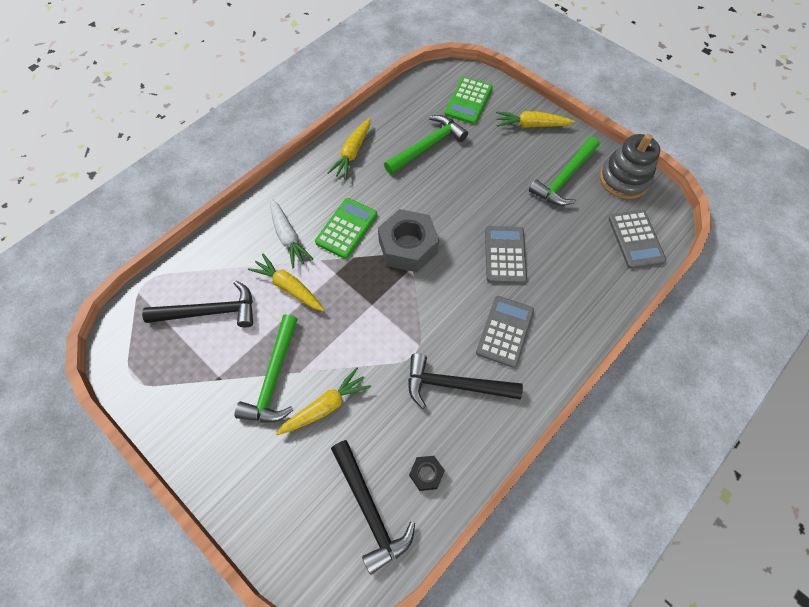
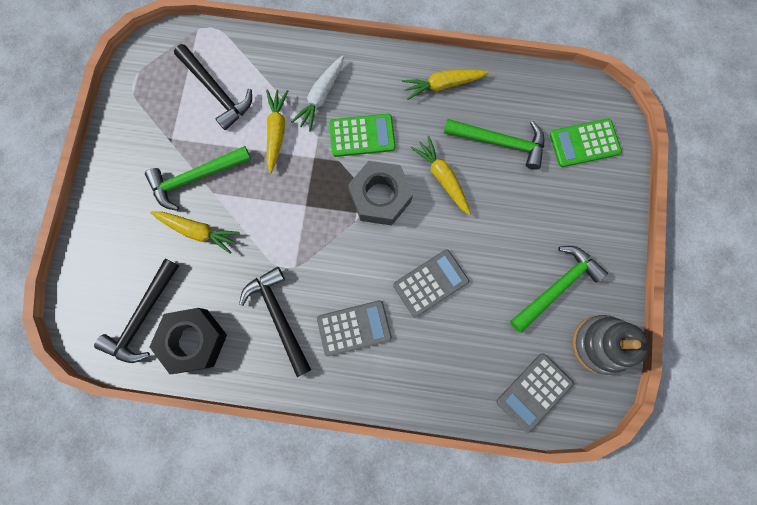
camera: 55 degrees right, 15 degrees up
(426, 474) = (194, 340): black nut -> black nut, size x2.12
(531, 125) = (600, 219): yellow carrot -> yellow carrot (442, 177)
(564, 178) = (557, 287): green hammer -> green hammer turned 135 degrees clockwise

